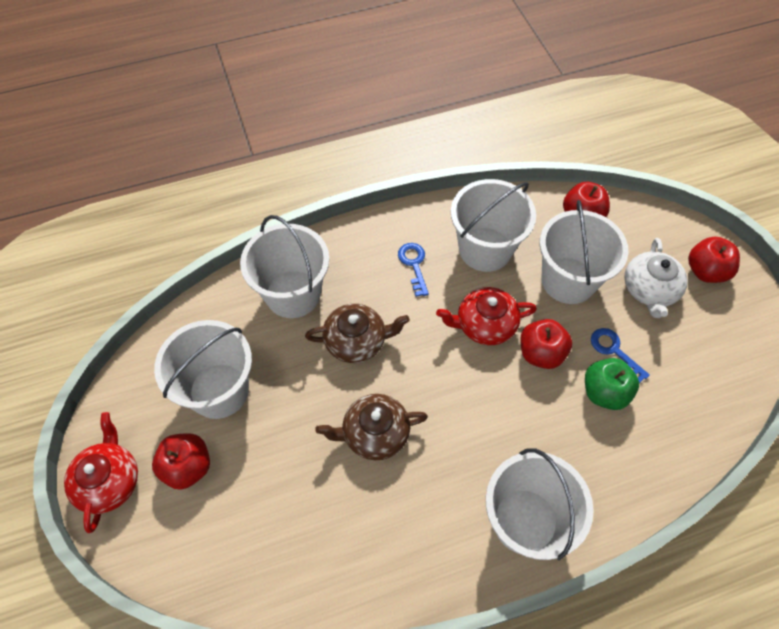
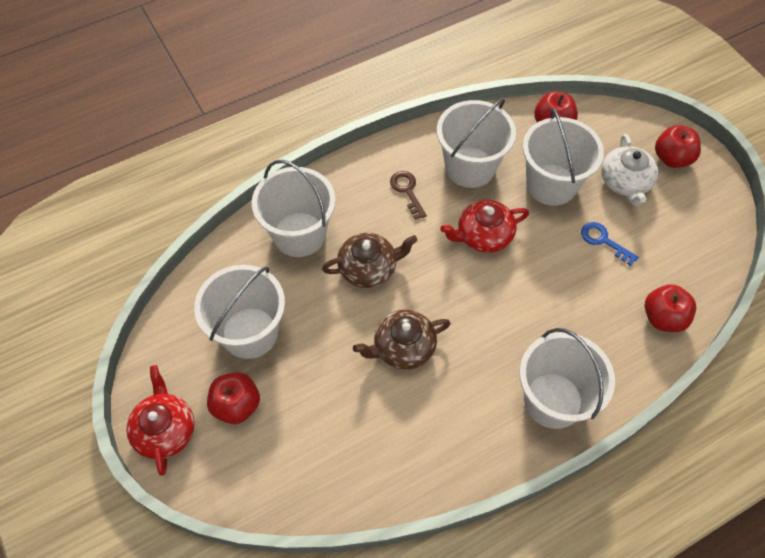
camera: 10 degrees left, 0 degrees up
(414, 265) = (407, 191): blue key -> brown key
(541, 353) = (539, 253): red apple -> red apple (663, 318)
(604, 392) = (601, 278): green apple -> none

